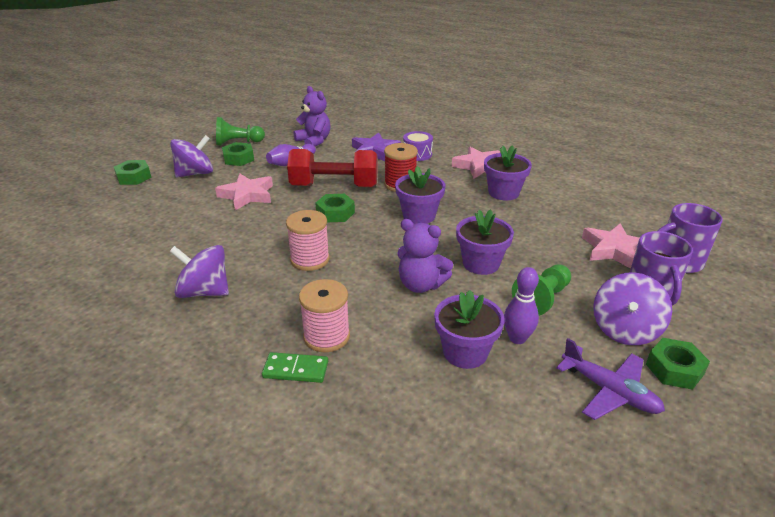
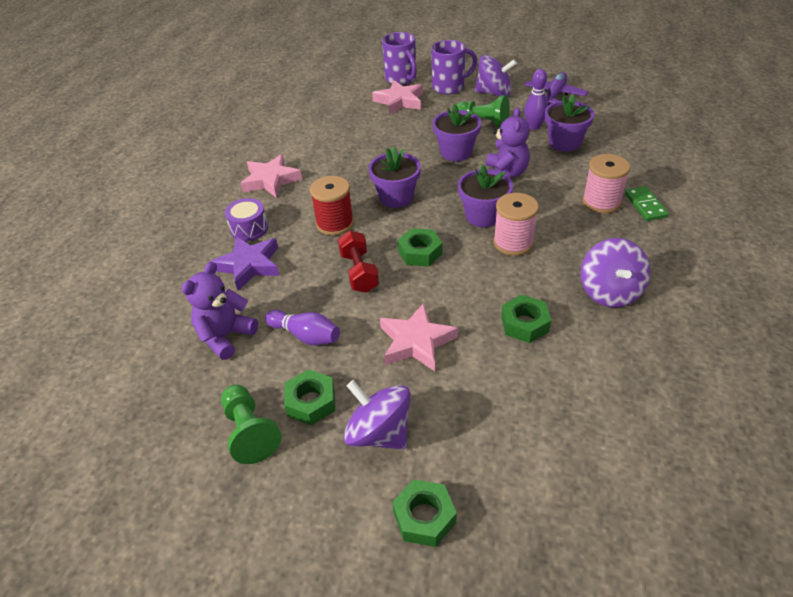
camera: 105 degrees left, 10 degrees up
(334, 186) = (359, 272): red dumbbell -> red dumbbell, size x0.61
(503, 193) = (326, 158): purple flower pot -> purple flower pot (483, 216)
(674, 369) = (518, 79): green nut -> green nut (524, 324)

